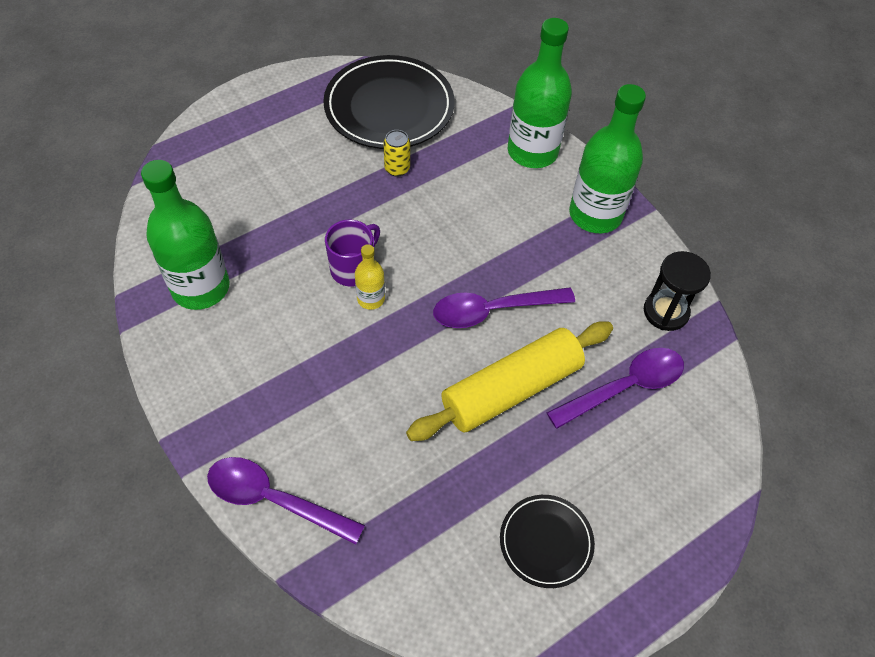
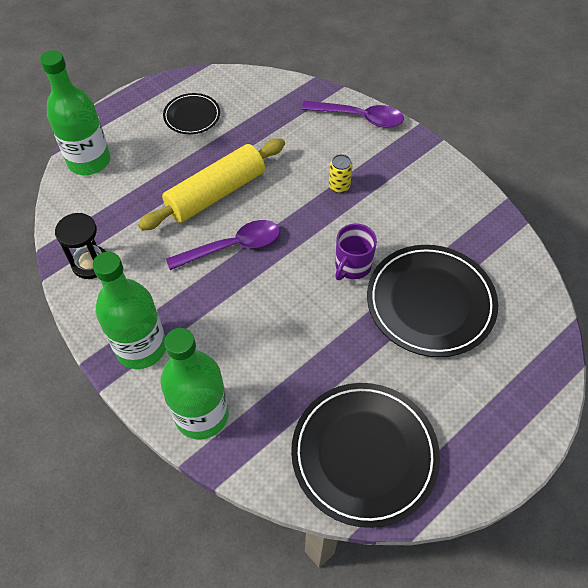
camera: 175 degrees right, 0 degrees up
(201, 287) = (467, 235): green bottle -> green bottle (89, 161)
(279, 219) = (430, 302): none -> black plate
(371, 299) = (331, 243): yellow bottle -> none
(397, 168) = (337, 372): yellow can -> yellow can (339, 186)
(624, 387) = (133, 204): purple spoon -> none

